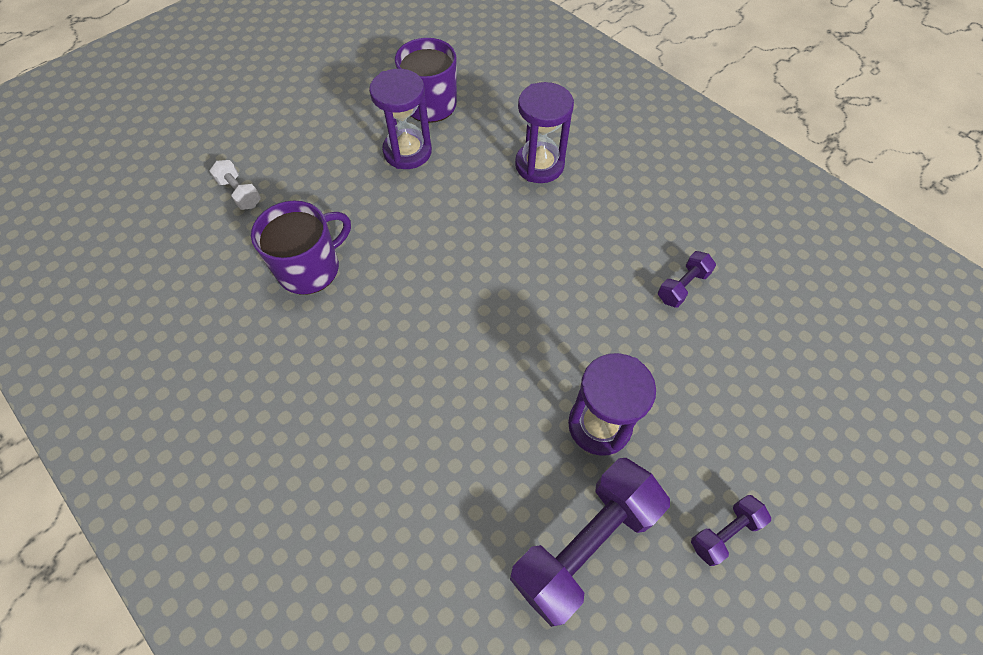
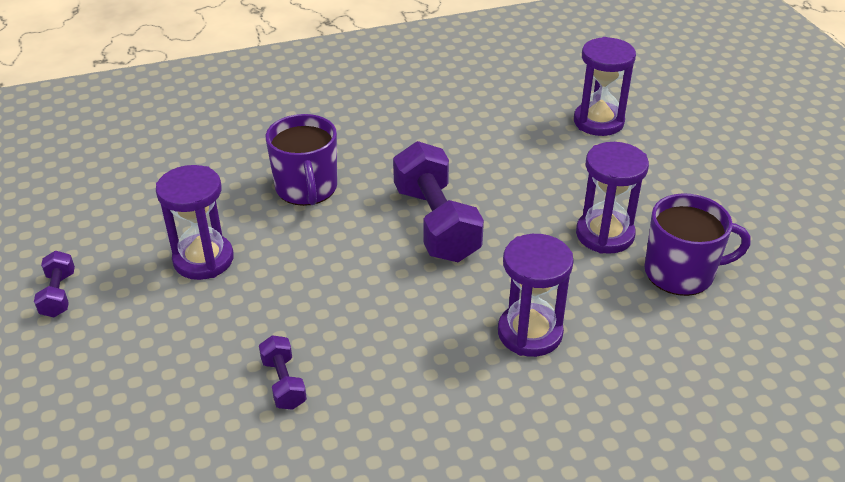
camera: 115 degrees right, 20 degrees down
(240, 193) = (598, 122): white dumbbell -> purple hourglass
(310, 268) = (483, 144): purple mug -> purple mug (306, 188)
(584, 544) = (130, 217): purple dumbbell -> purple dumbbell (436, 223)

